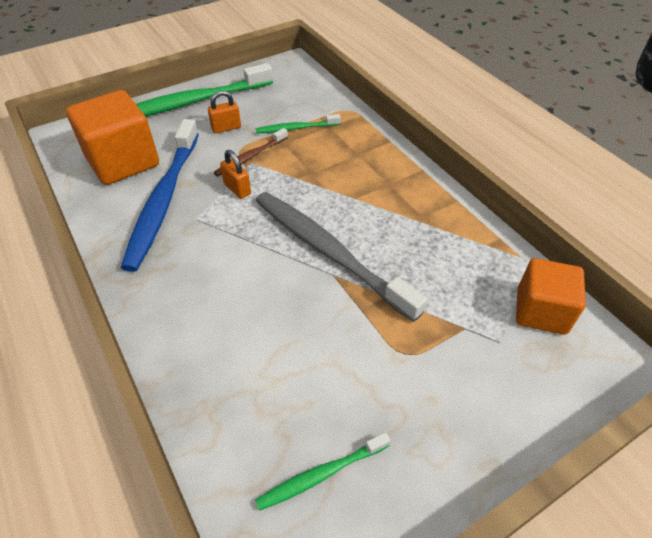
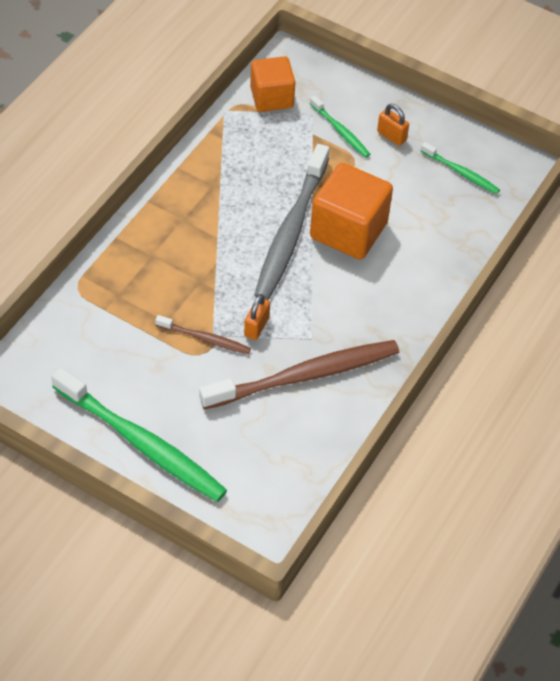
camera: 120 degrees left, 5 degrees up
(123, 161) = (275, 444): orange cube -> orange cube (348, 230)
(163, 200) = (305, 375): blue toothbrush -> brown toothbrush
(226, 128) = (170, 383): orange padlock -> orange padlock (391, 136)
(295, 128) = (137, 321): green toothbrush -> green toothbrush (341, 131)

